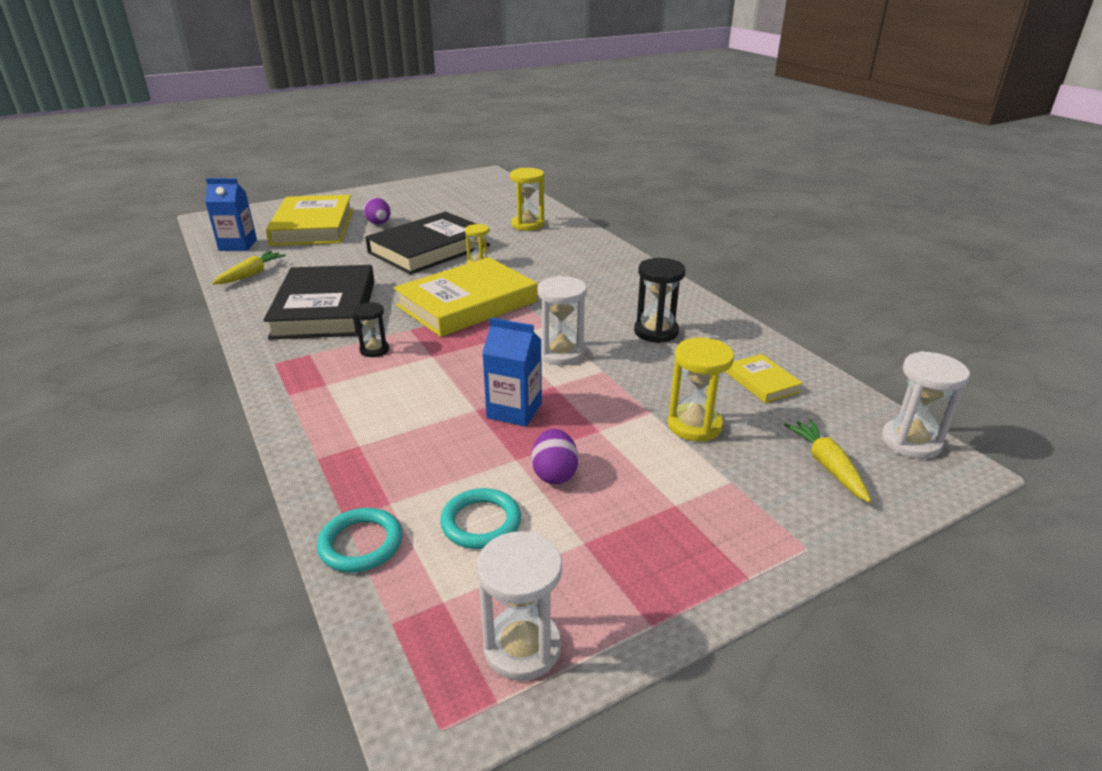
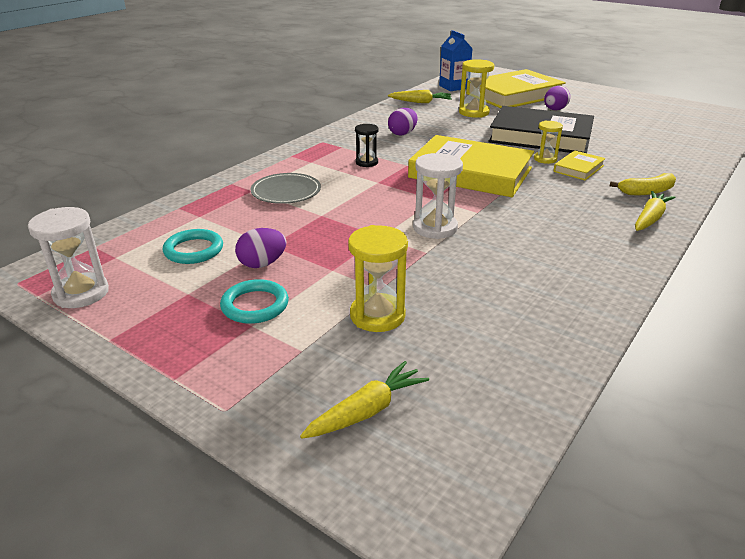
camera: 65 degrees right, 0 degrees up
(325, 309) = (402, 133): black book -> purple egg
(361, 544) = (158, 219): turquoise ring -> turquoise ring (255, 305)
(390, 420) = (286, 192): none -> grey plate
(514, 410) = (332, 229): blue carton -> none
(528, 225) = (656, 158): yellow hourglass -> yellow hourglass (474, 112)
(580, 249) = (646, 192): none -> yellow banana
(622, 264) = (650, 218): none -> yellow carrot
(656, 332) = (528, 264): black hourglass -> none
(762, 382) = (496, 345): yellow book -> yellow book (578, 168)
(910, 442) = (466, 480): white hourglass -> none

